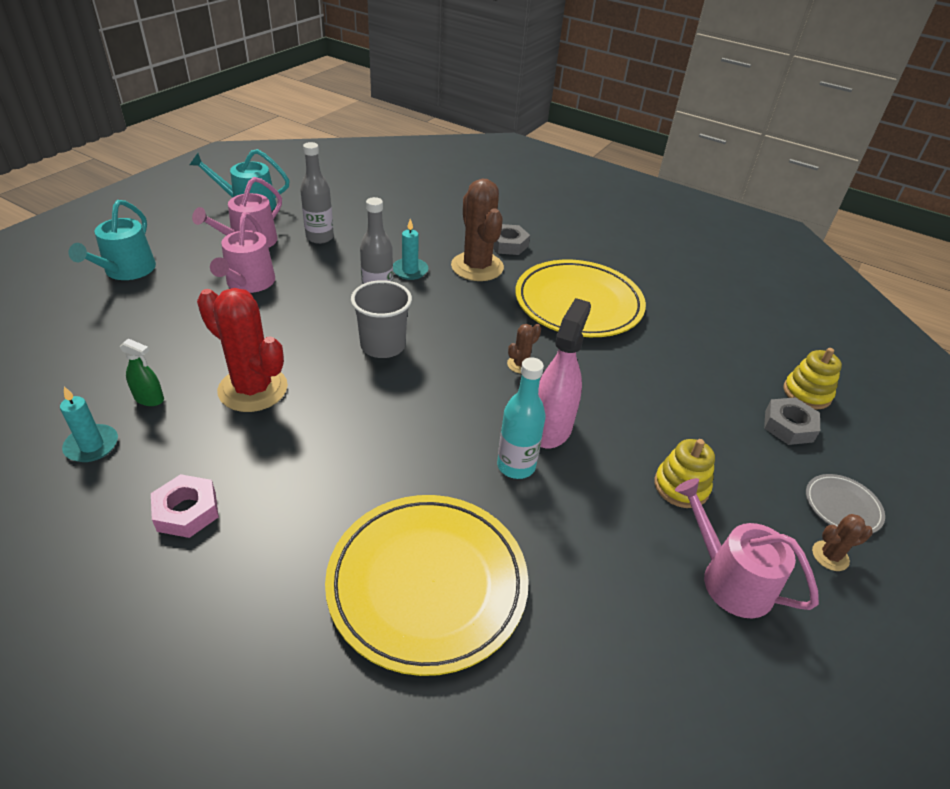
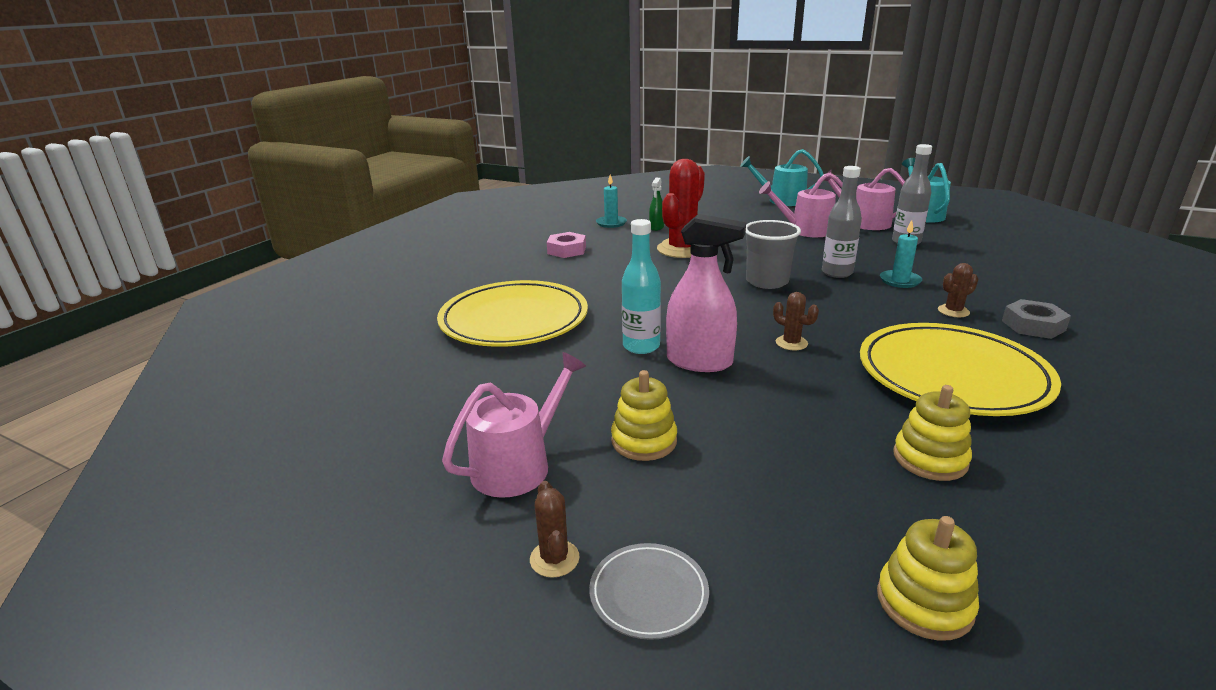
camera: 90 degrees right, 15 degrees down
(477, 267) = (953, 311): brown cactus -> brown cactus, size x0.45
(681, 348) = (930, 459): none -> yellow stacking toy
(788, 426) = (811, 559): grey nut -> none

